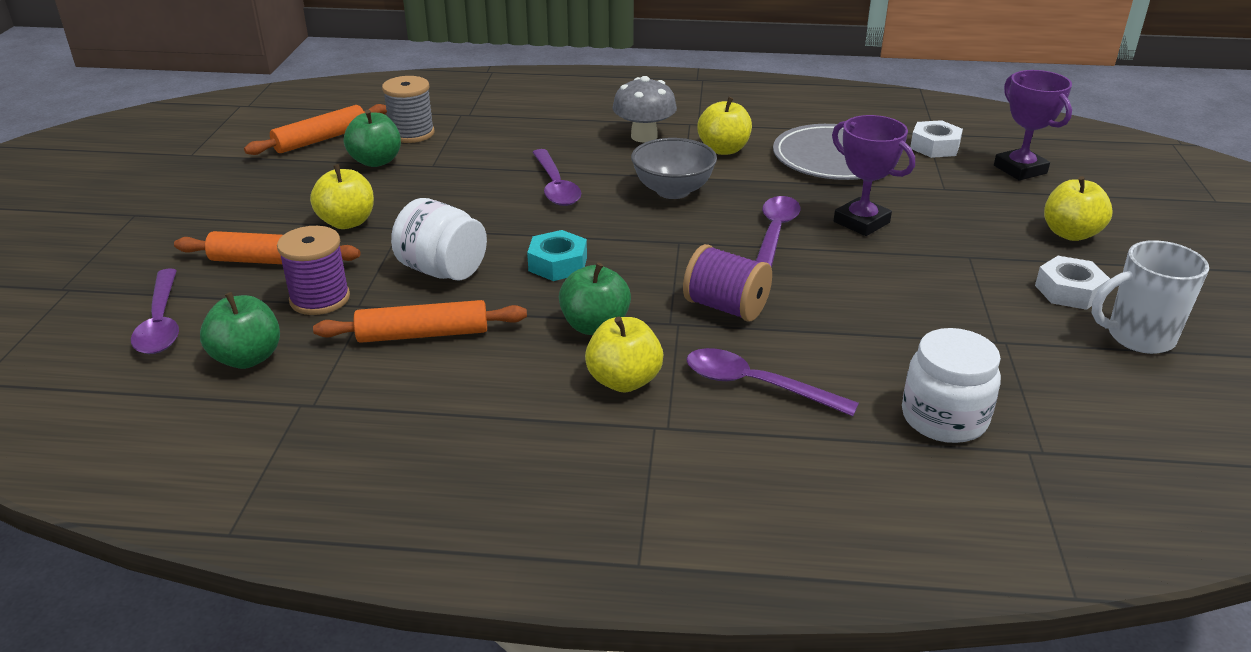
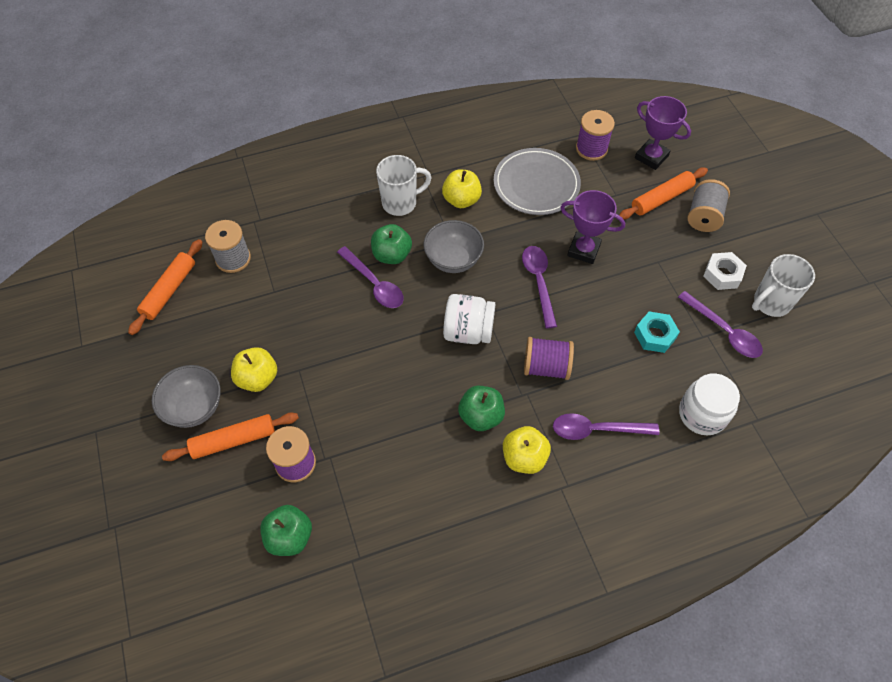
camera: 25 degrees left, 25 degrees up
(161, 322) = (207, 530): purple spoon -> purple spoon (724, 331)
(254, 225) = (194, 407): none -> grey bowl
(376, 161) = (230, 302): green apple -> green apple (392, 255)
(423, 334) = (383, 468): orange rolling pin -> orange rolling pin (661, 198)
(442, 270) = (356, 402): white jar -> white jar (468, 331)
(558, 264) = (424, 366): turquoise nut -> turquoise nut (655, 335)
(644, 136) = (400, 203): grey mushroom -> white mug
(934, 147) = (591, 149): white nut -> purple spool
(1070, 233) = (703, 216): yellow apple -> grey spool

